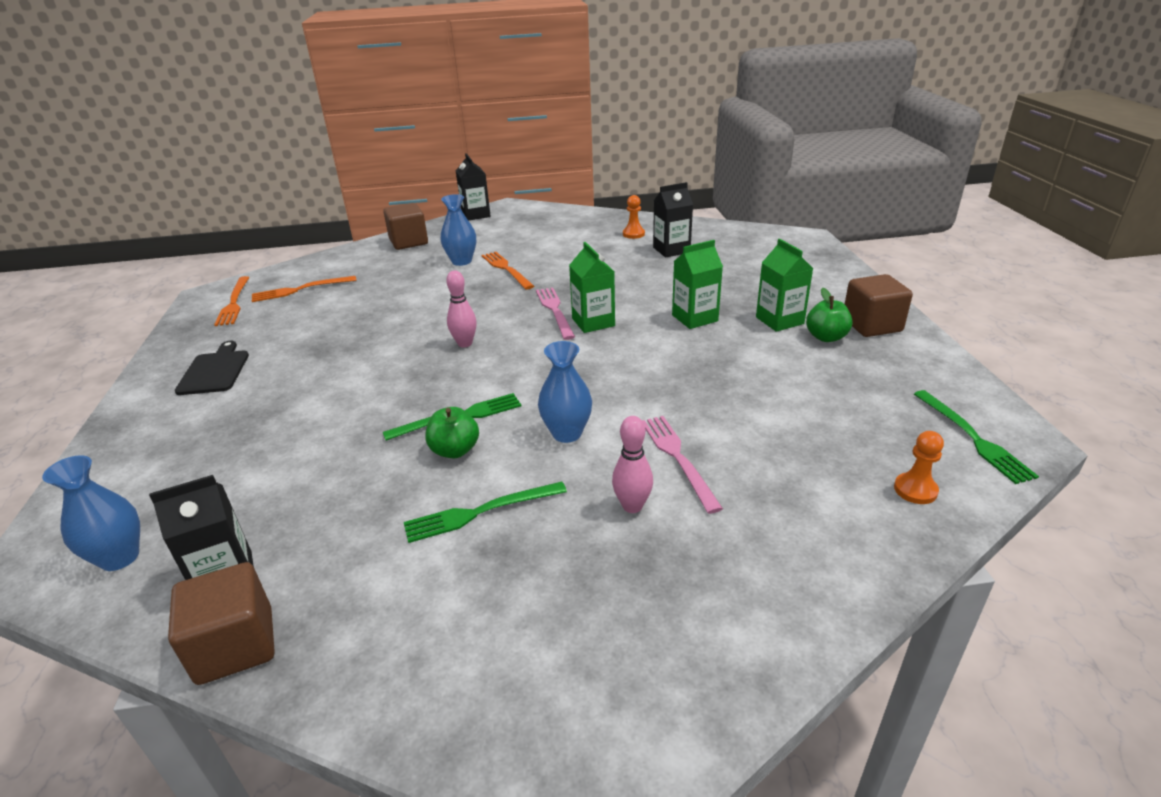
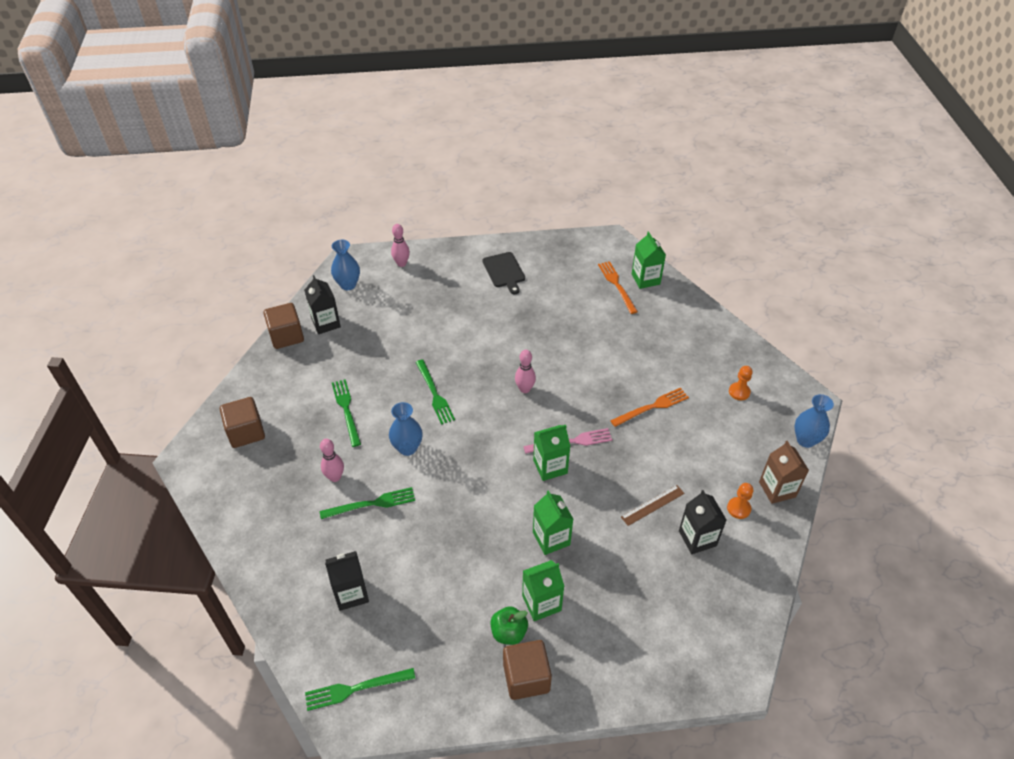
camera: 90 degrees right, 15 degrees up
(109, 484) = (401, 263): none -> pink bowling pin
(214, 371) = (504, 271): black cutting board -> black cutting board turned 75 degrees clockwise
(234, 303) = (597, 256): orange fork -> none
(300, 273) = (645, 279): none -> green carton
(408, 242) = (711, 335): brown cube -> brown cube (246, 432)
(455, 450) = (401, 395): green apple -> none
(461, 261) = (669, 375): blue vase -> blue vase (806, 440)
(476, 215) = (783, 376): black carton -> black carton (351, 593)
(609, 220) = (777, 489): none -> brown carton
(637, 268) = (652, 505): none -> brown ruler
(678, 458) = (371, 504): pink fork -> green fork
(915, 490) = (314, 628): orange pawn -> orange pawn (739, 392)

